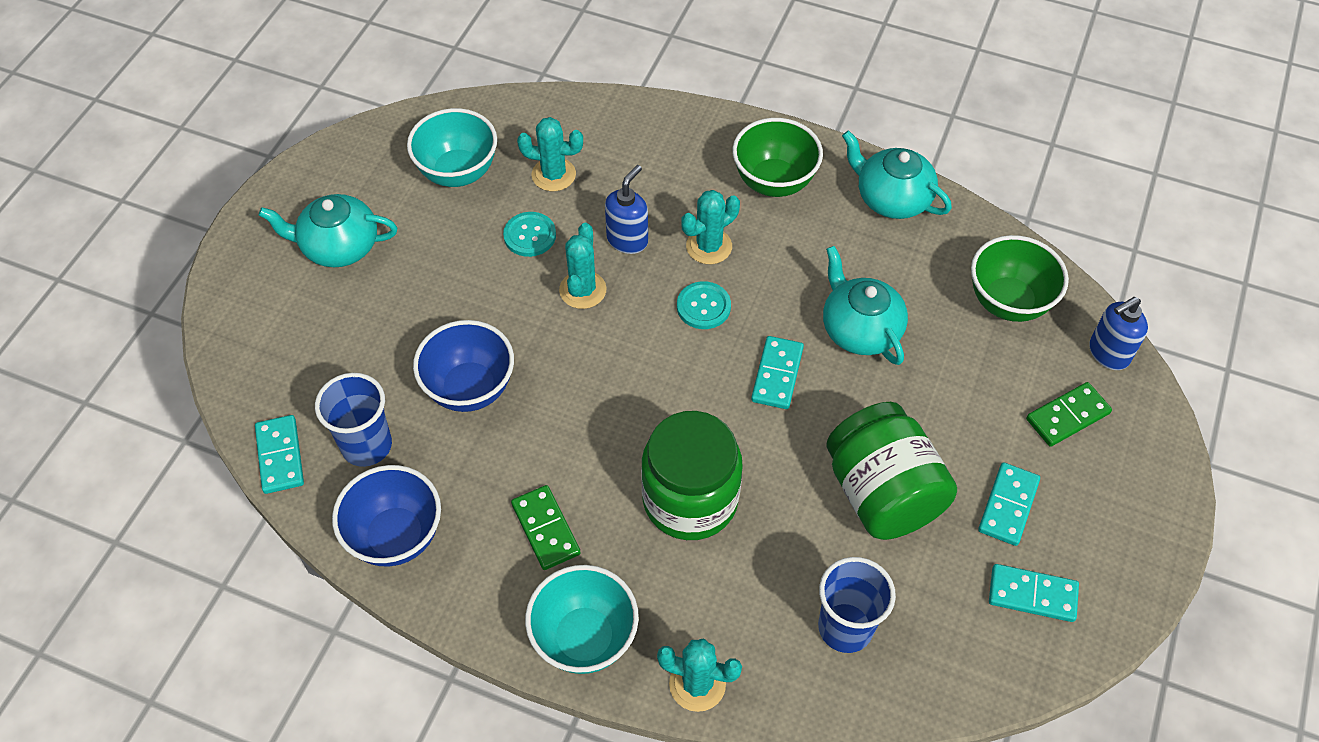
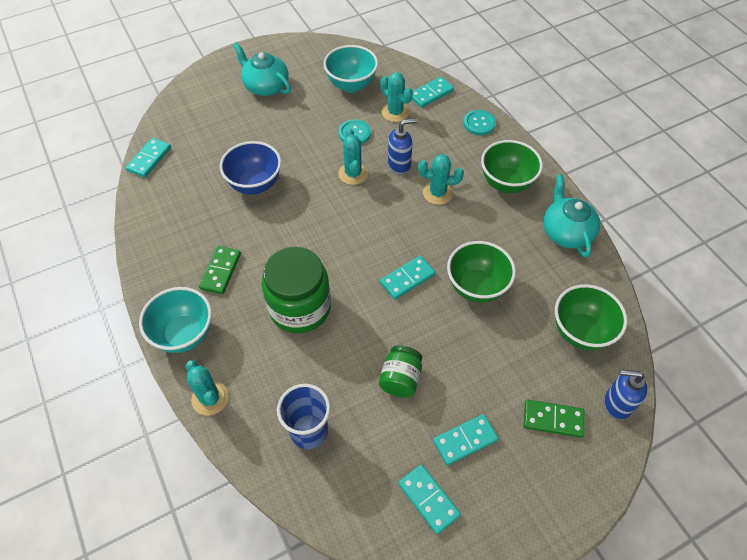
camera: 40 degrees right, 0 degrees up
(367, 445) = (187, 179): blue cup -> none
(396, 536) = (157, 227): blue bowl -> none
(574, 122) = (431, 94): none -> turquoise domino
(582, 290) = (353, 174): turquoise cactus -> turquoise cactus turned 60 degrees counterclockwise
(703, 306) = (404, 220): turquoise button -> turquoise button (479, 123)
(860, 329) = (476, 287): turquoise teapot -> green bowl
(882, 493) = (400, 379): green jar -> green jar, size x0.55

